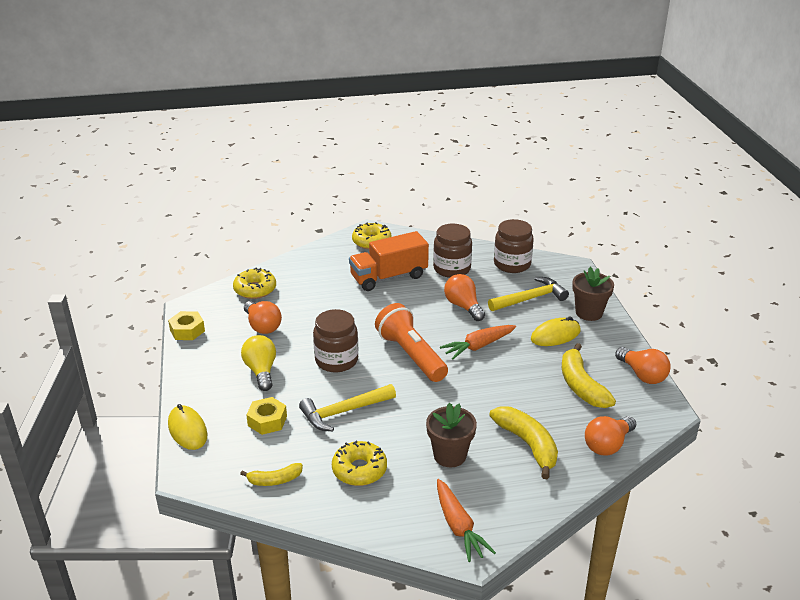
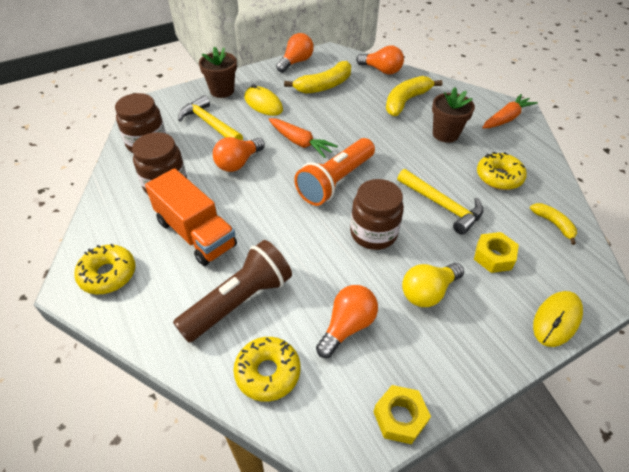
camera: 110 degrees left, 15 degrees up
(315, 287) = (239, 301): none -> brown flashlight

